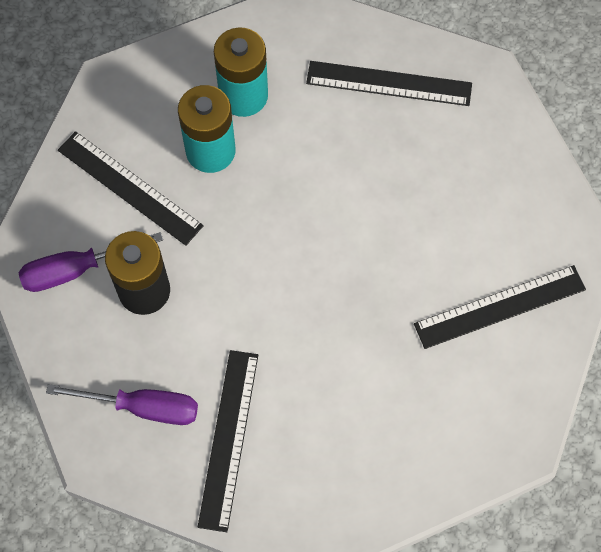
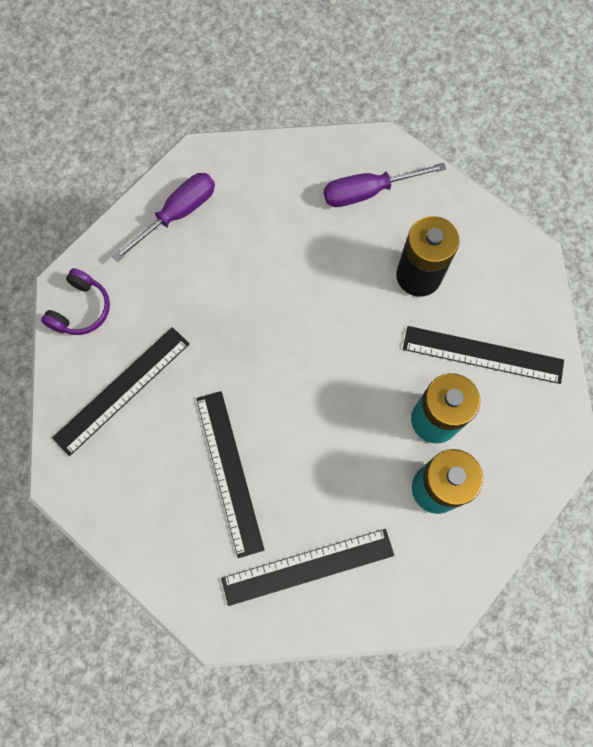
camera: 155 degrees right, 5 degrees up
(76, 270) = (482, 268): purple screwdriver -> purple screwdriver (177, 214)
(228, 439) = (293, 197): black ruler -> black ruler (229, 472)
(514, 411) = (81, 309): none -> purple headphones

